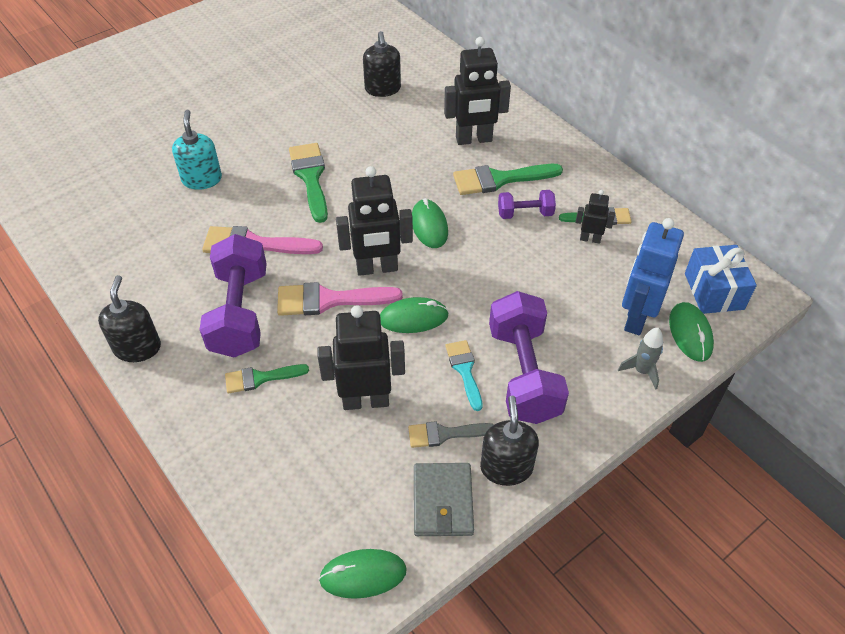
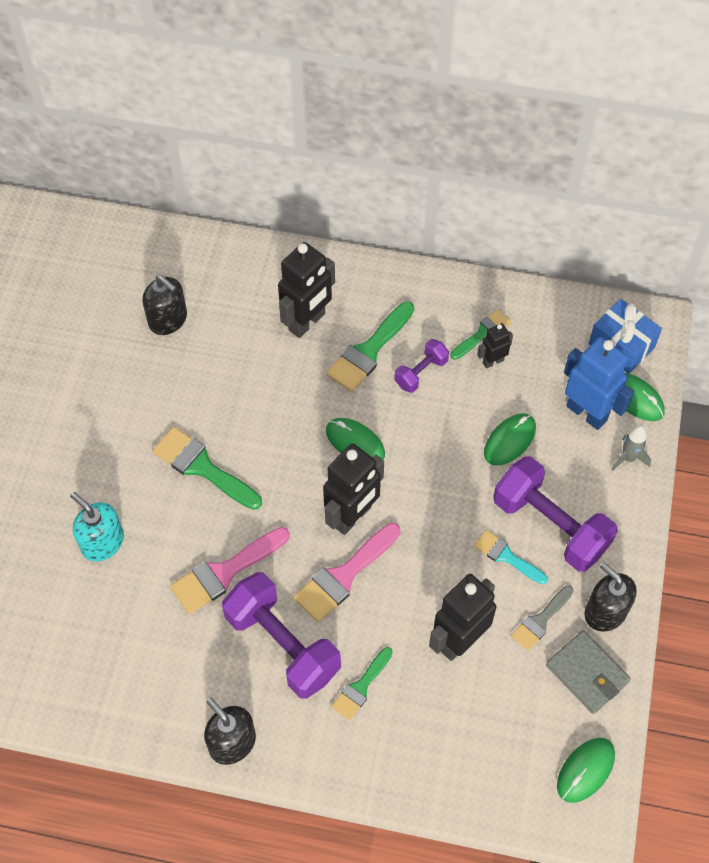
camera: 40 degrees left, 10 degrees up
(413, 318) = (425, 540): green mouse -> green mouse (509, 440)
(636, 318) = (587, 413): blue robot -> blue robot turned 150 degrees clockwise

